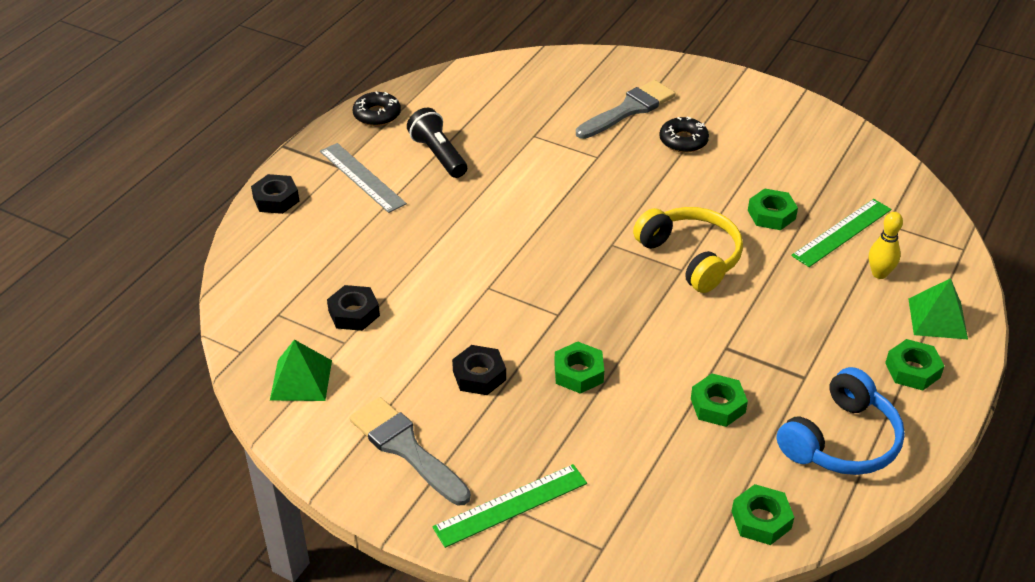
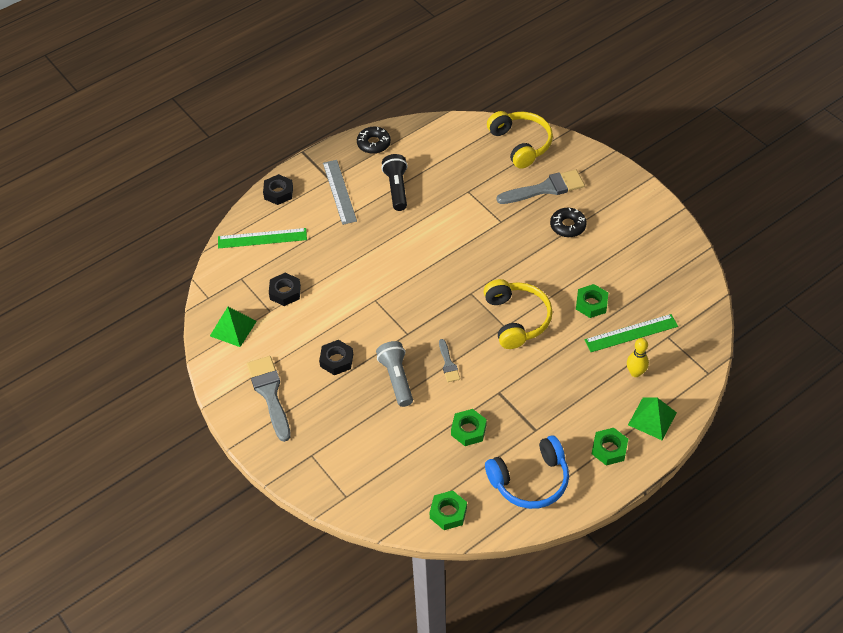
camera: 25 degrees right, 10 degrees up
(510, 505) = (309, 451): green ruler -> green ruler (262, 238)
(567, 72) = (521, 144): none -> yellow headphones
(578, 373) = (397, 379): green nut -> grey flashlight
(636, 333) = (448, 363): none -> grey brush

